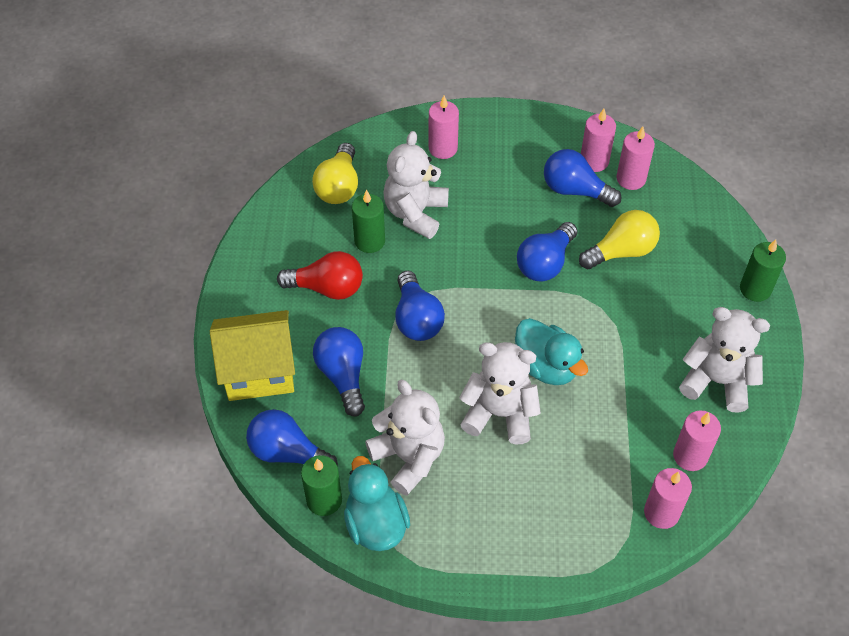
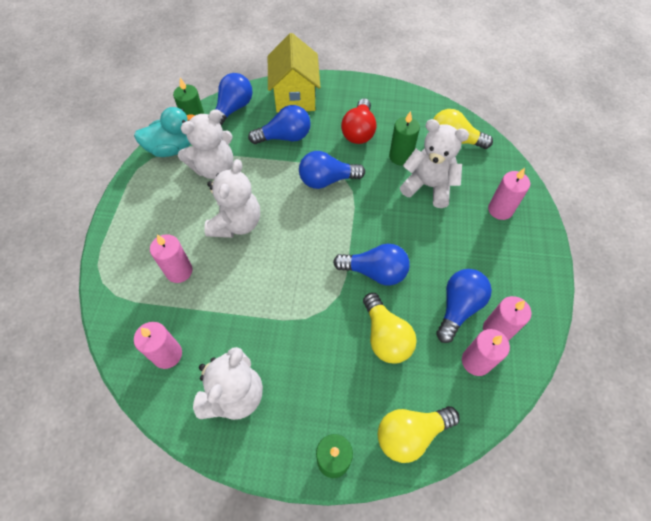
camera: 95 degrees right, 5 degrees up
(545, 263) = (375, 272): blue light bulb -> blue light bulb turned 150 degrees clockwise
(546, 366) = (272, 259): turquoise duck -> none
(661, 512) = (125, 322): pink candle -> pink candle (179, 271)
(714, 230) = (411, 434): none -> yellow light bulb

